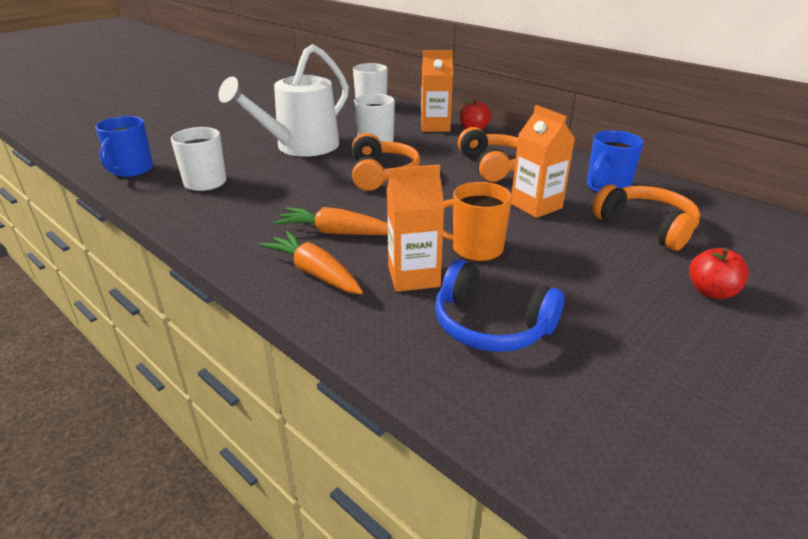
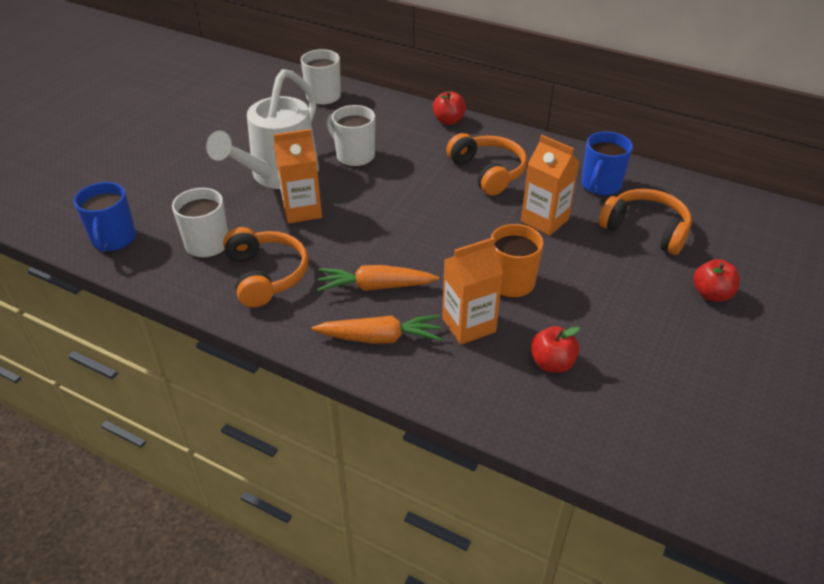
camera: 15 degrees left, 10 degrees up
(315, 273) = (380, 338): orange carrot -> orange carrot turned 150 degrees clockwise
(382, 174) = (383, 202): orange headphones -> orange headphones (266, 275)
(435, 127) = (407, 122): orange carton -> orange carton (302, 210)
(491, 325) = (552, 363): blue headphones -> red apple

